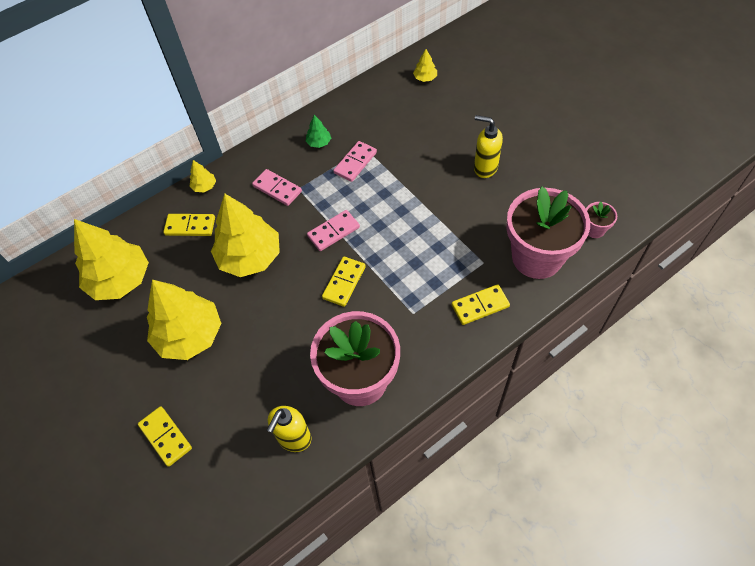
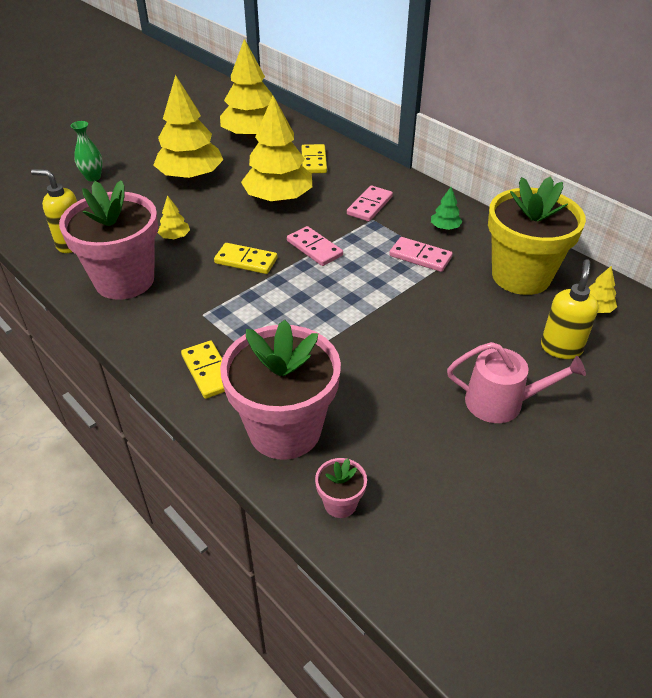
camera: 80 degrees right, 15 degrees down
(165, 437) = (93, 177): yellow domino -> green vase
(204, 186) = (365, 162): yellow tree -> yellow tree (175, 237)
(386, 108) = (521, 276): none -> yellow flower pot
(485, 168) = (439, 374): yellow soap dispenser -> yellow soap dispenser (561, 348)
(510, 140) = (501, 402): none -> pink watering can

